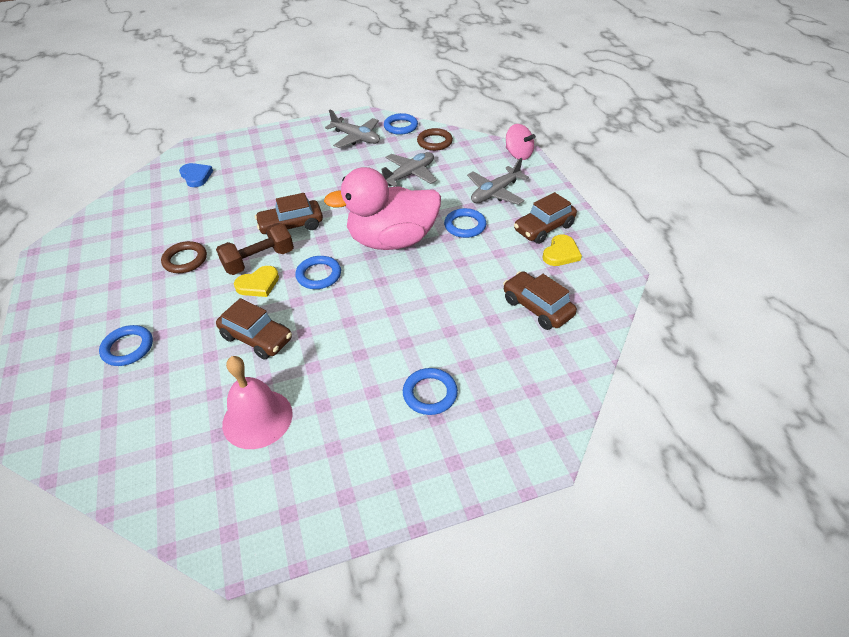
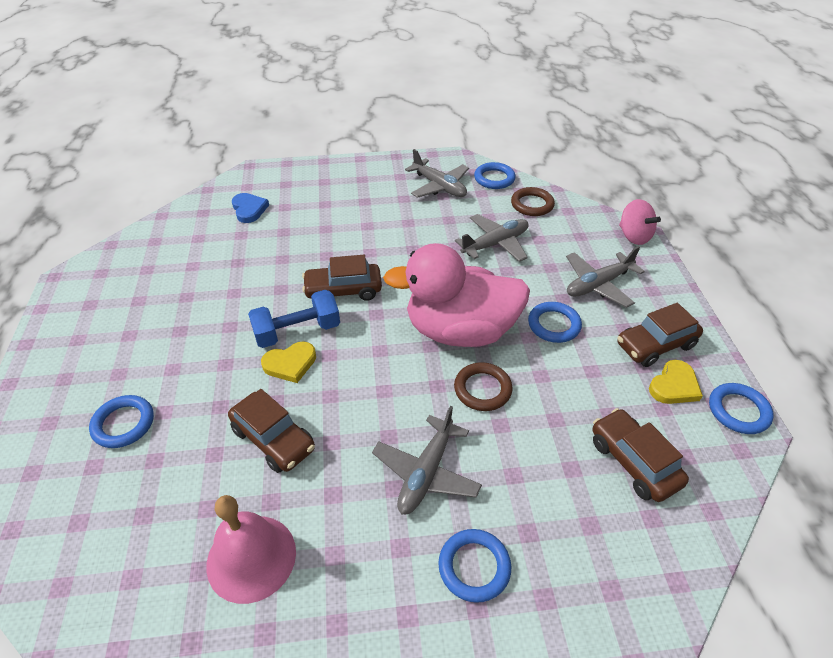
camera: 10 degrees right, 0 degrees up
(185, 260) = (214, 316): brown ring -> brown ring (482, 389)
(259, 260) = (297, 331): brown dumbbell -> blue dumbbell
(319, 275) = (363, 364): blue ring -> blue ring (738, 411)
(383, 340) = (426, 472): none -> grey plane

